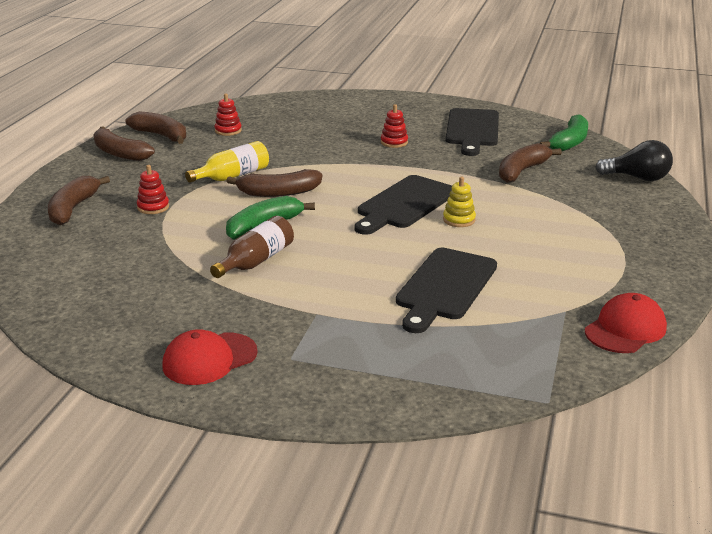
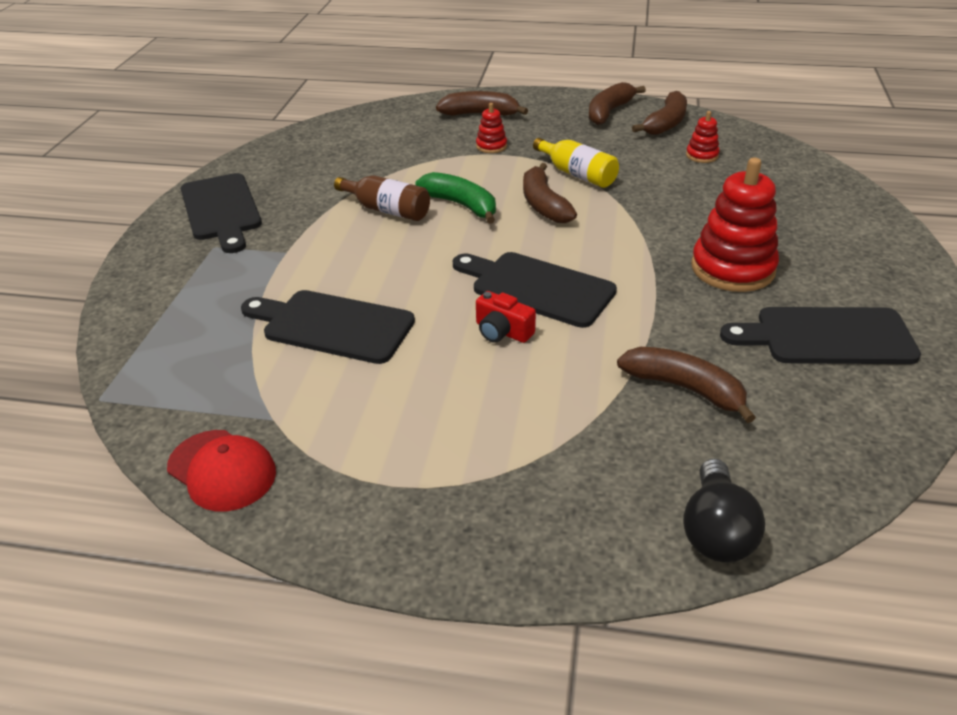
camera: 85 degrees right, 10 degrees up
(209, 359) = (221, 210): red cap -> black cutting board
(394, 142) = (732, 268): red stacking toy -> red stacking toy, size x2.11
(459, 220) = (502, 331): yellow stacking toy -> red camera
(569, 142) = (840, 448): green banana -> none

